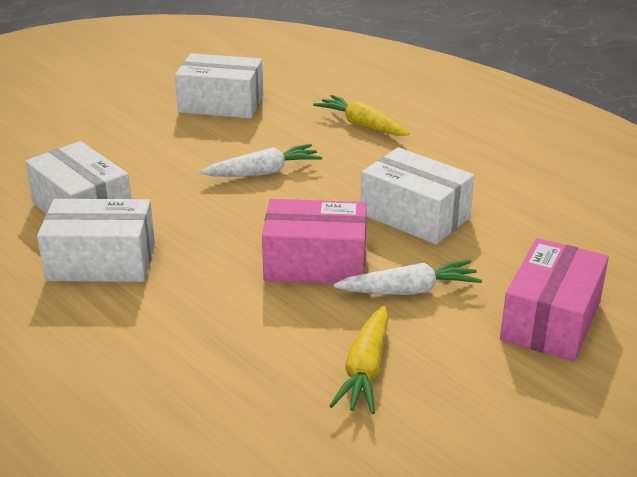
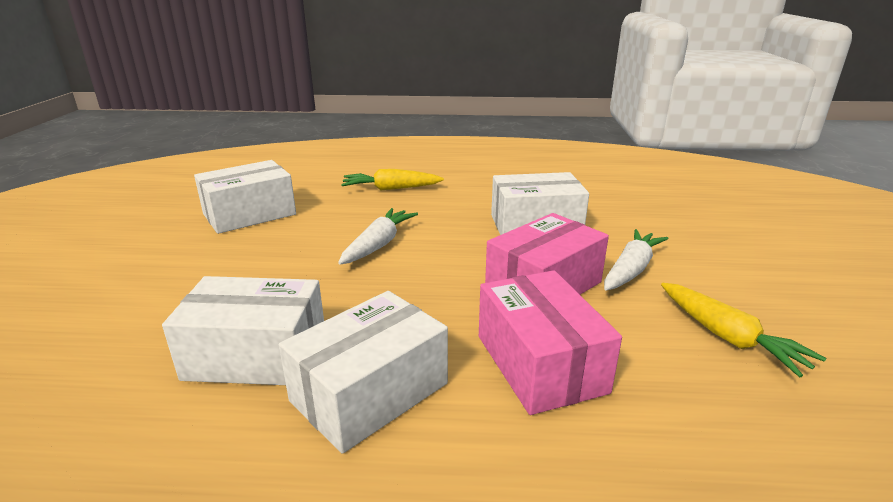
camera: 45 degrees left, 5 degrees down
(551, 321) = (724, 244): pink box -> pink box (540, 363)

